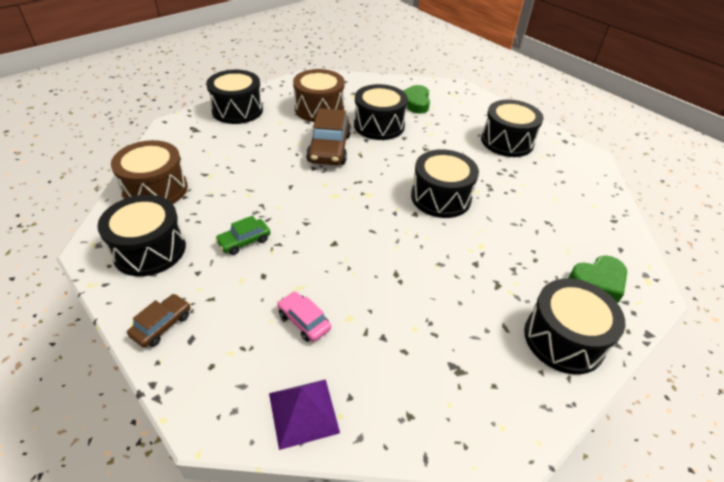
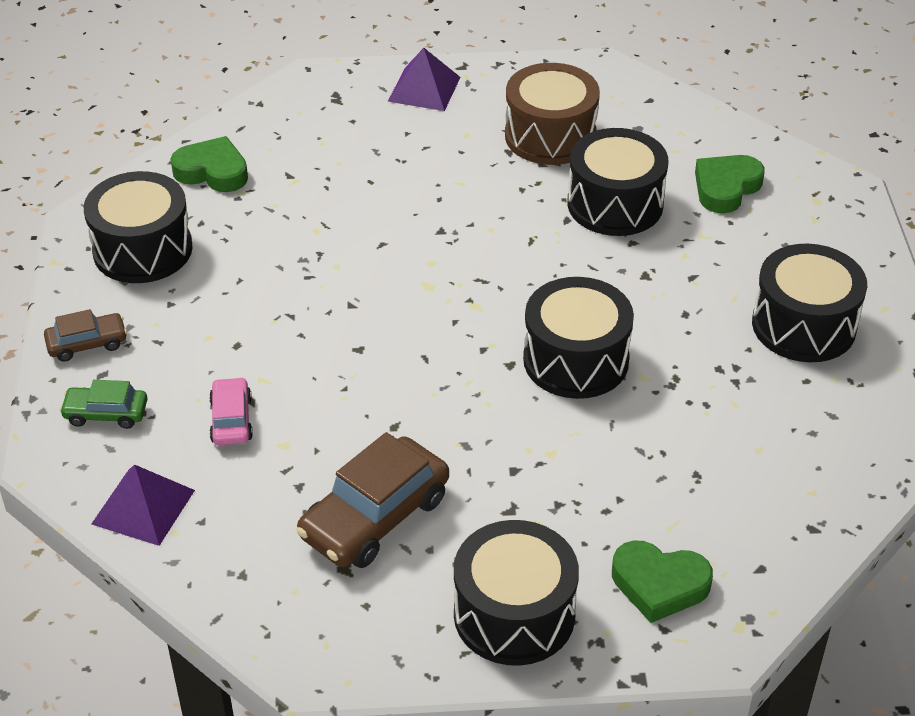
camera: 40 degrees right, 0 degrees up
(155, 189) = (212, 171): brown drum -> green heart
(237, 110) = (424, 89): black drum -> purple pyramid
(244, 241) = (254, 291): green car -> green car (106, 413)
(329, 148) = (495, 210): brown car -> brown car (375, 517)

